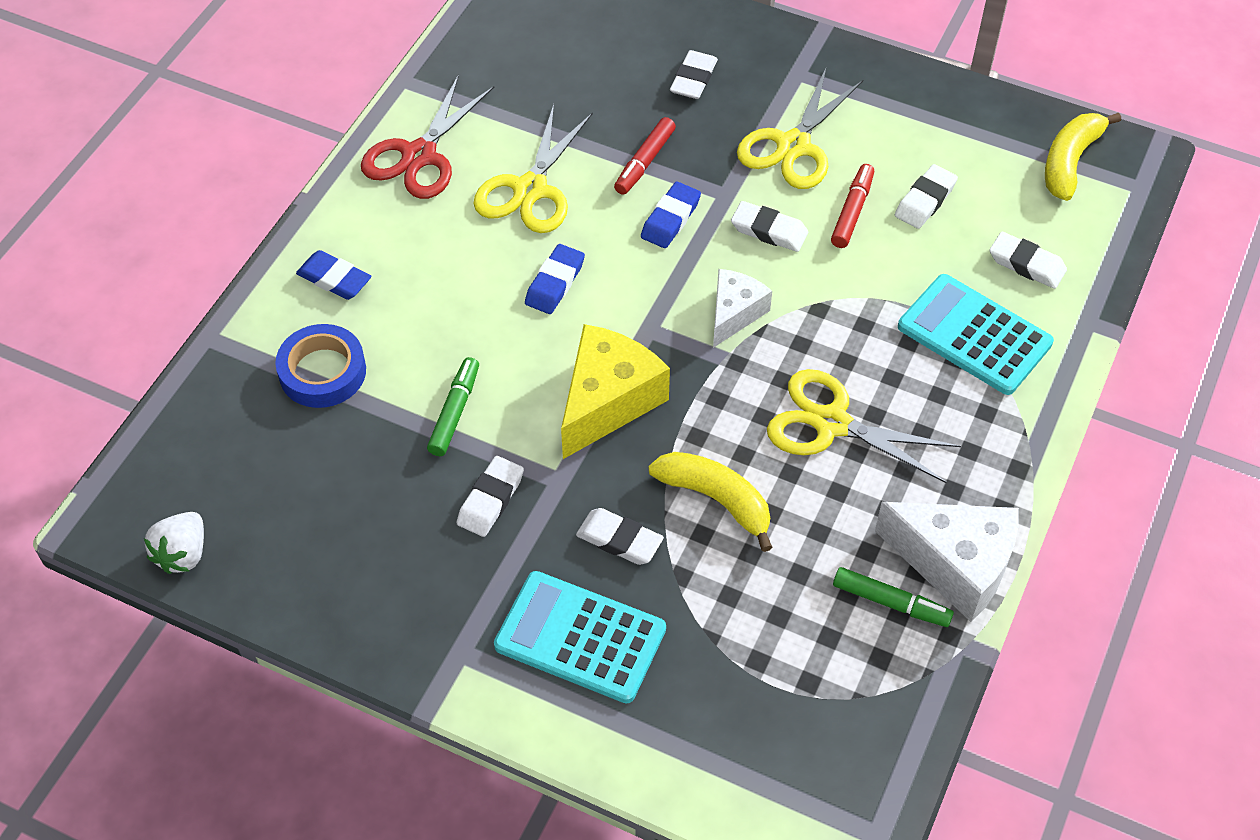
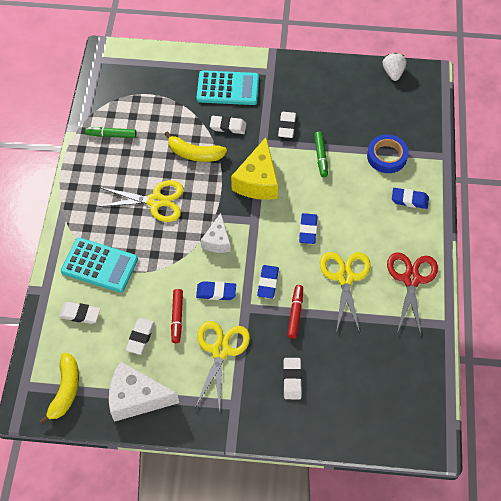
camera: 160 degrees right, 5 degrees up
(769, 230) = (216, 292): white eraser -> blue eraser
(955, 564) = (88, 157): white cheese -> white cheese (137, 398)

